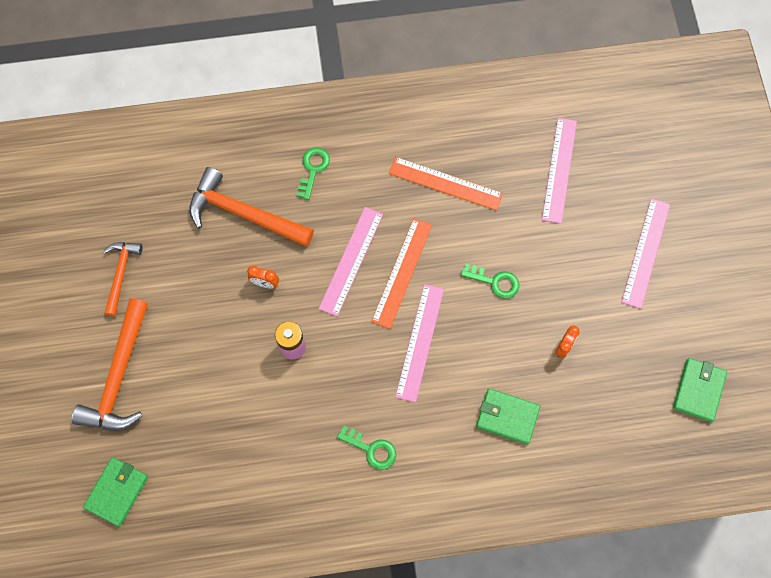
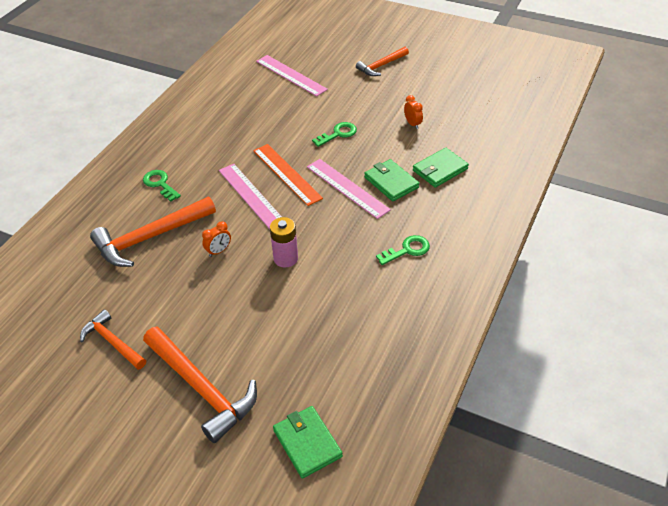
camera: 55 degrees left, 25 degrees down
(445, 183) = (245, 125): orange ruler -> none
(645, 252) = (381, 66): pink ruler -> orange hammer
(698, 390) = (490, 83): green wallet -> green wallet (391, 182)

